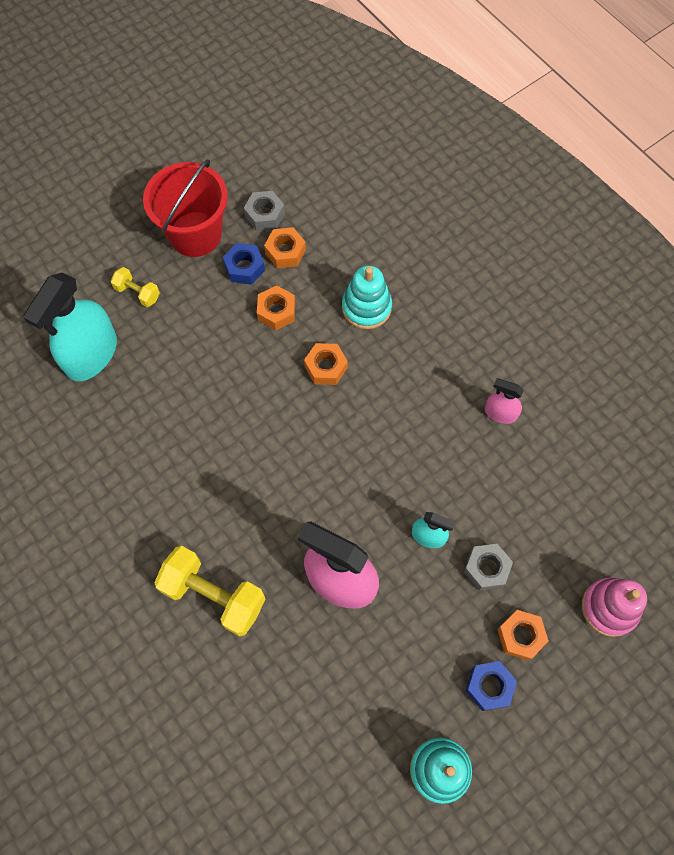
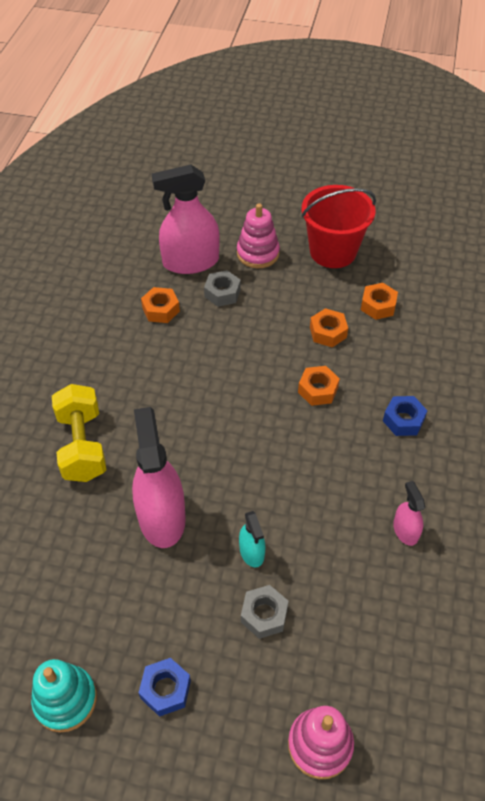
camera: 50 degrees right, 15 degrees down
(91, 354) = (191, 262): turquoise spray bottle -> pink spray bottle
(137, 293) = (258, 253): yellow dumbbell -> pink stacking toy
(244, 268) = (339, 293): blue nut -> blue nut (403, 420)
(265, 215) = (391, 276): grey nut -> grey nut (222, 293)
(366, 307) = (391, 381): turquoise stacking toy -> none
(520, 636) = (229, 684): orange nut -> orange nut (161, 310)

